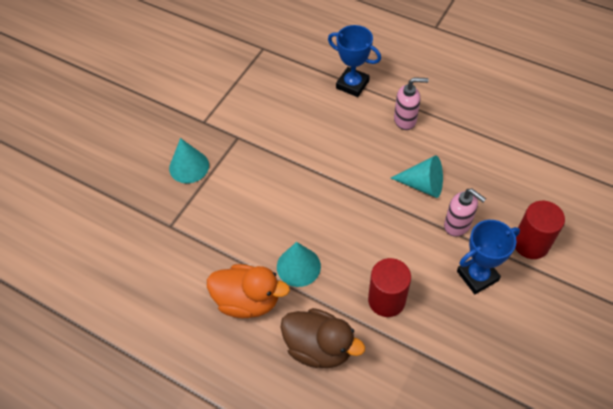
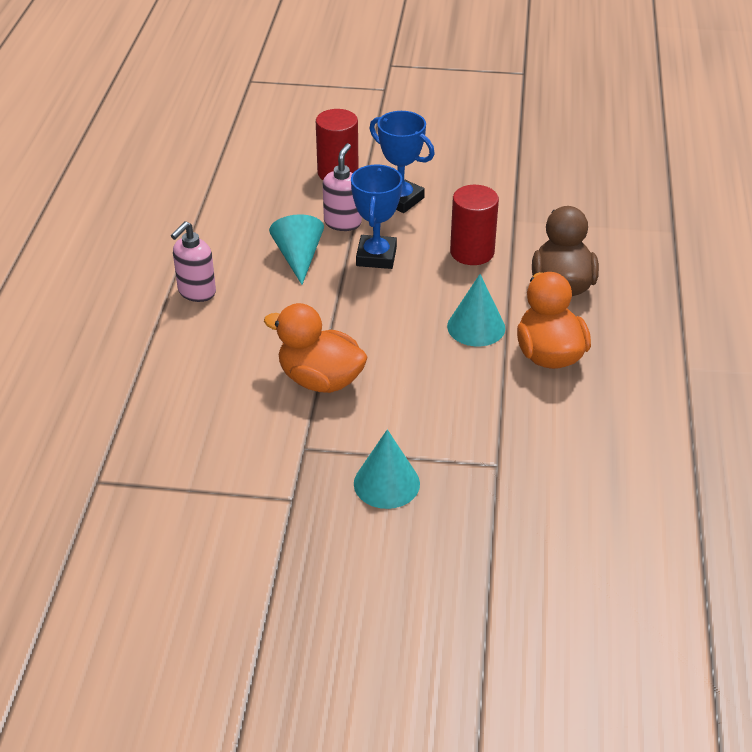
camera: 115 degrees left, 15 degrees down
(290, 161) = (320, 380): none -> orange duck
(352, 84) = (147, 356): blue trophy -> blue trophy (376, 256)
(405, 120) = (196, 292): pink soap dispenser -> pink soap dispenser turned 120 degrees counterclockwise

